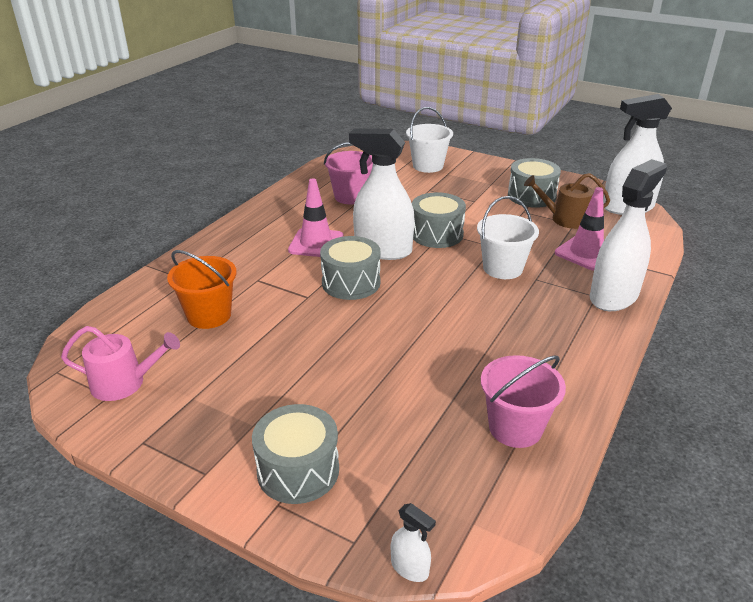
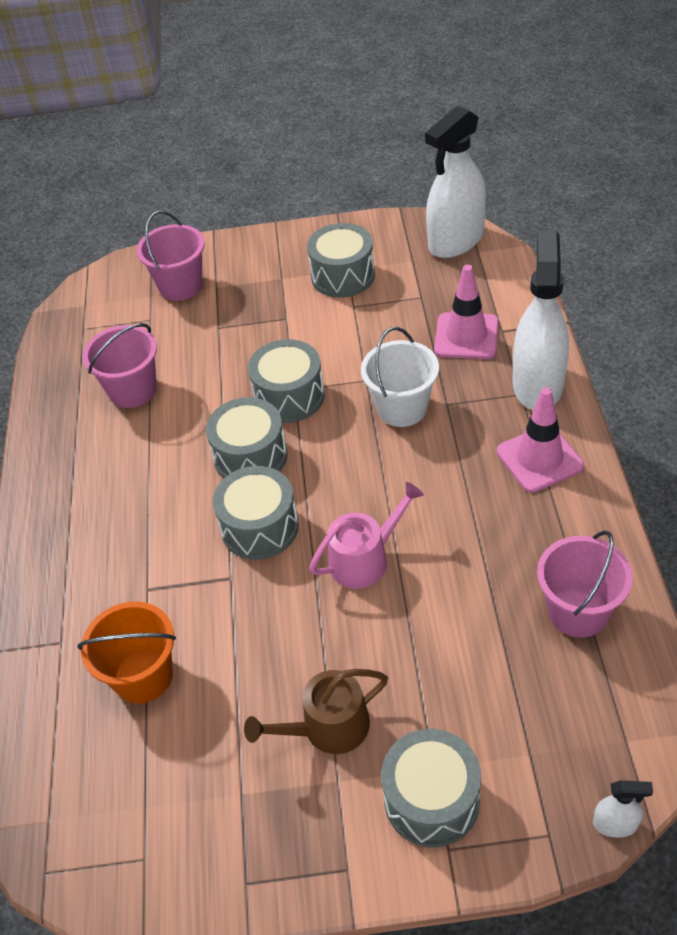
camera: 30 degrees left, 15 degrees up
(124, 383) = (144, 830): pink watering can -> pink watering can (365, 559)
(316, 243) = (163, 491): pink traffic cone -> pink traffic cone (539, 459)
(383, 250) = (250, 456): white spray bottle -> grey drum
(428, 166) = (180, 286): white bucket -> pink bucket
(565, 219) = (406, 294): brown watering can -> brown watering can (328, 728)

